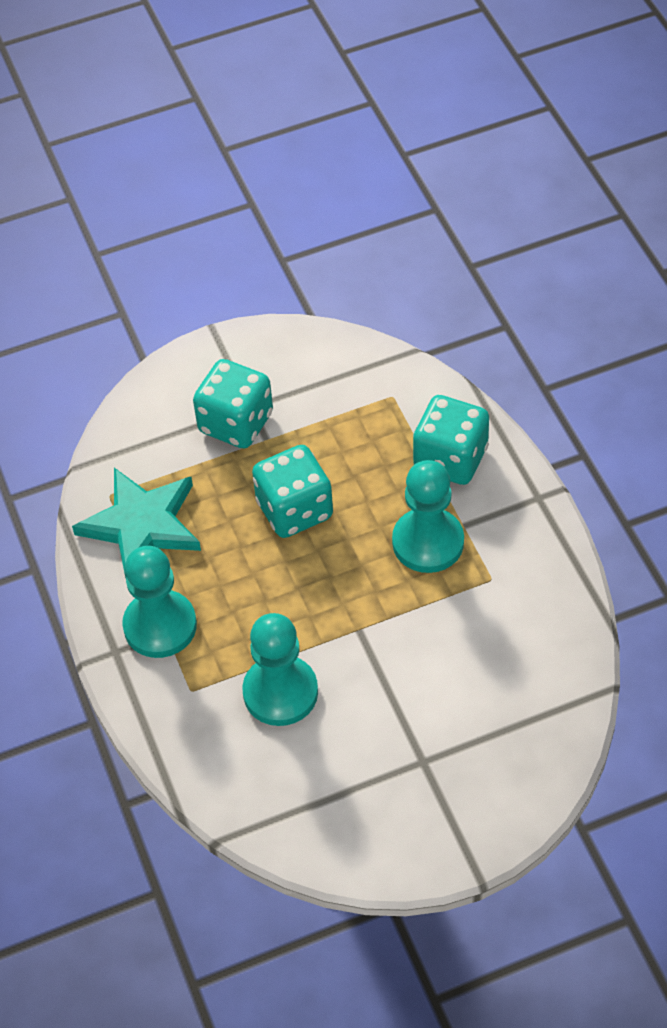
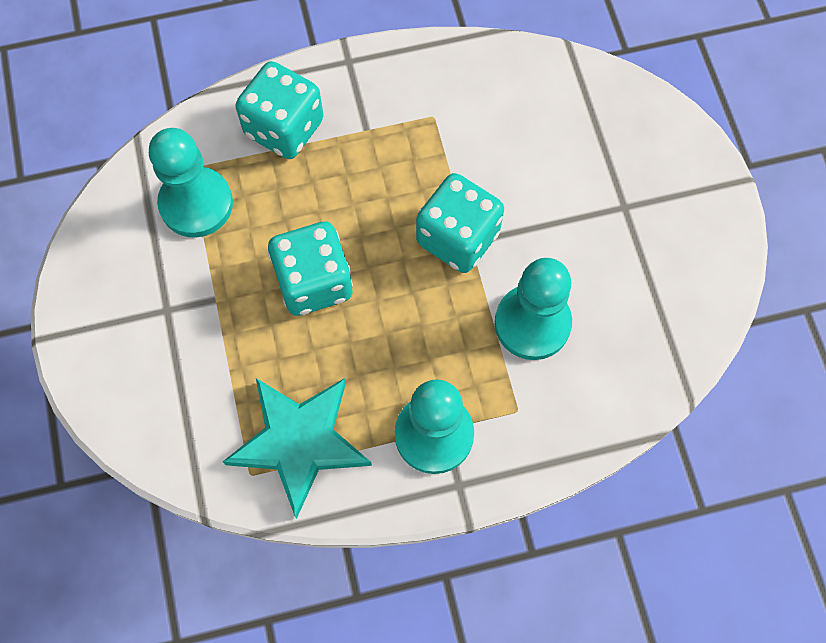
camera: 85 degrees left, 15 degrees up
(236, 423) = (184, 327): turquoise dice -> turquoise dice (457, 238)
(428, 542) = (380, 164): turquoise pawn -> turquoise pawn (196, 204)

